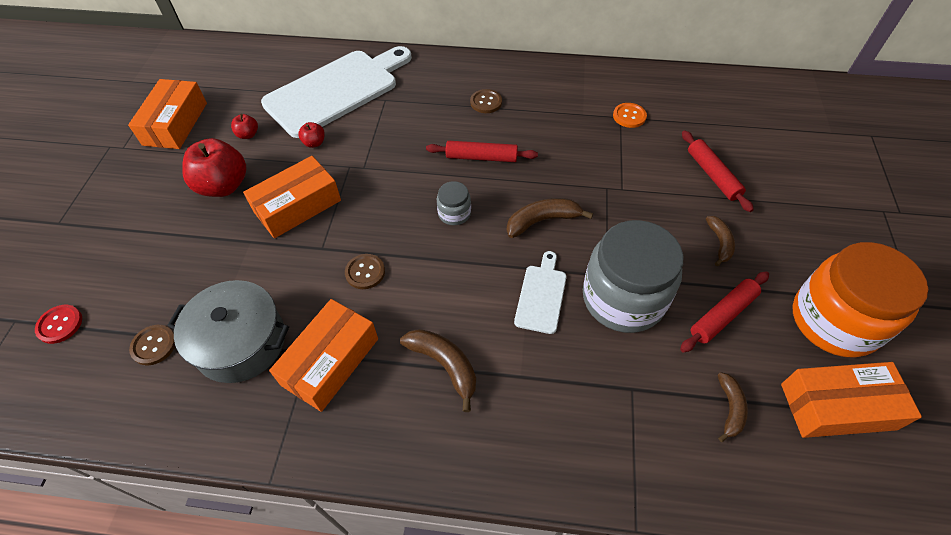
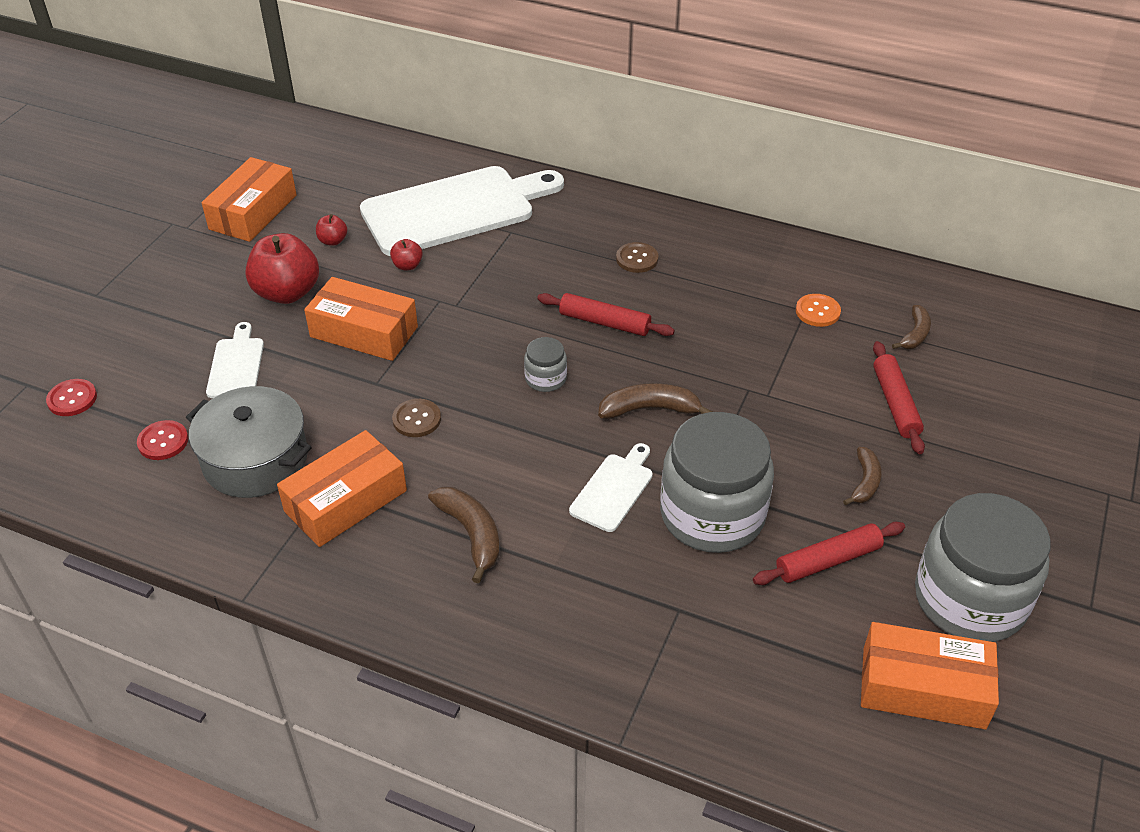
camera: 15 degrees right, 10 degrees down
(154, 345) = (163, 441): brown button -> red button
(199, 259) = (236, 365): none -> white cutting board
(297, 206) = (364, 332): orange box -> orange box turned 45 degrees clockwise
(730, 408) = (787, 657): brown banana -> brown banana (915, 334)
(834, 321) = (969, 599): orange jar -> grey jar

